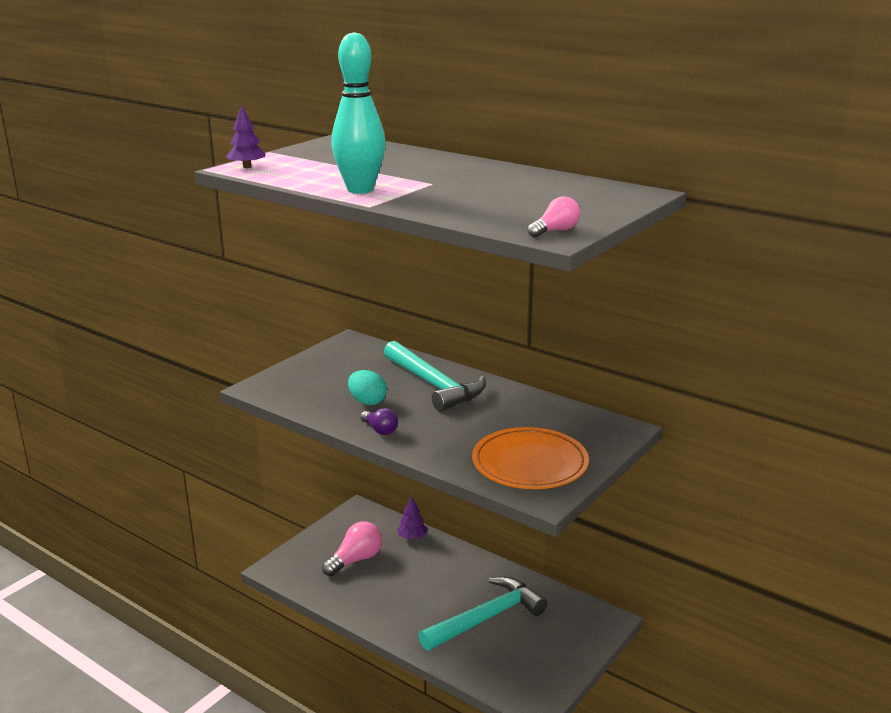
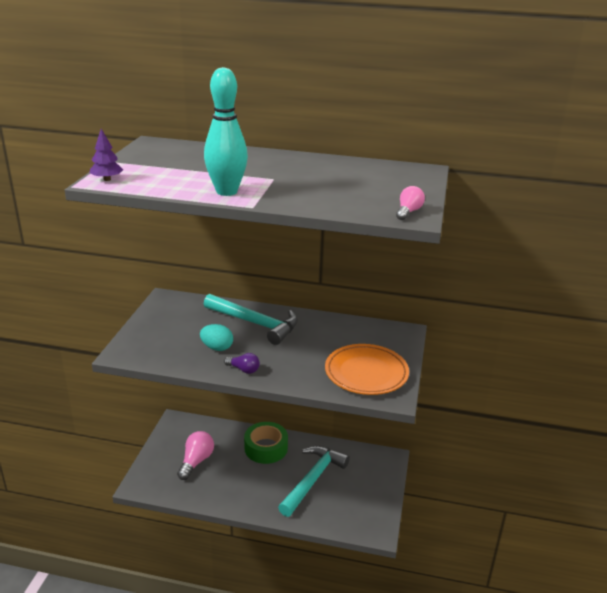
camera: 25 degrees left, 5 degrees up
(412, 537) = (227, 432): purple tree -> none
(449, 566) = (266, 448): none -> green tape

